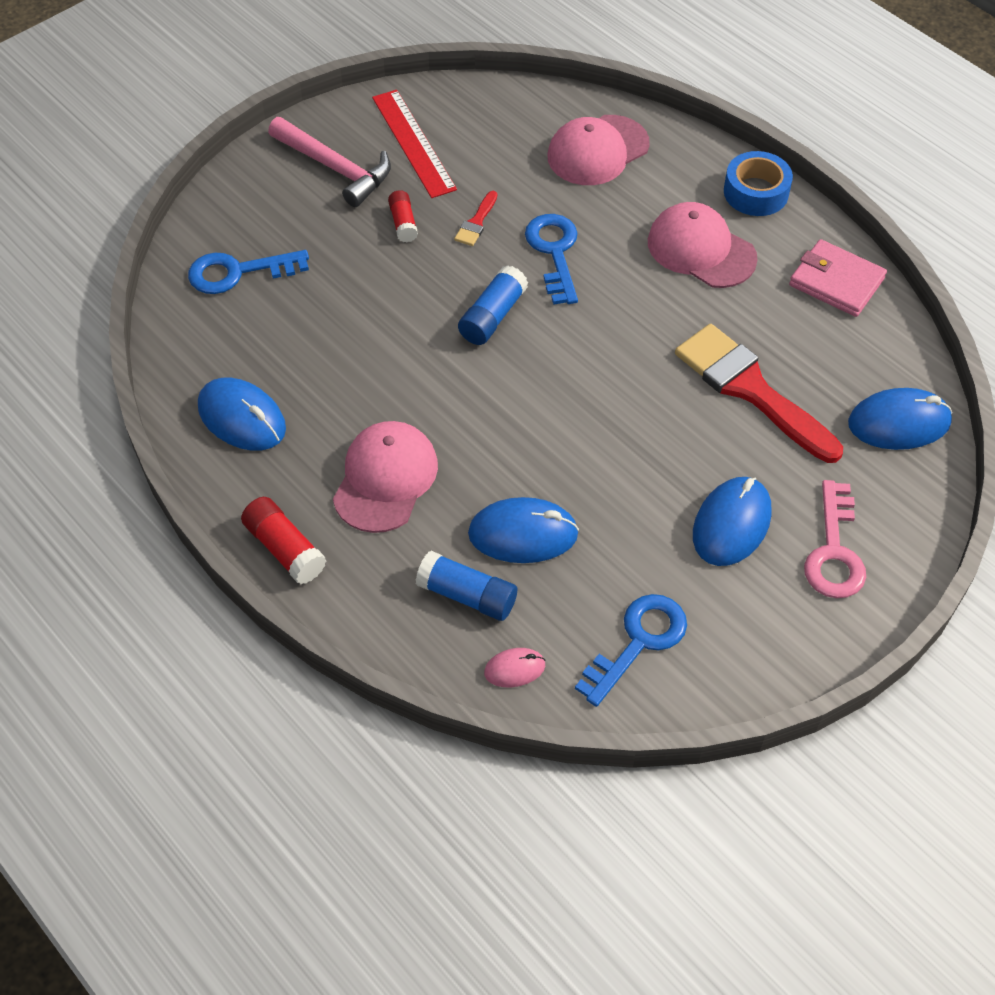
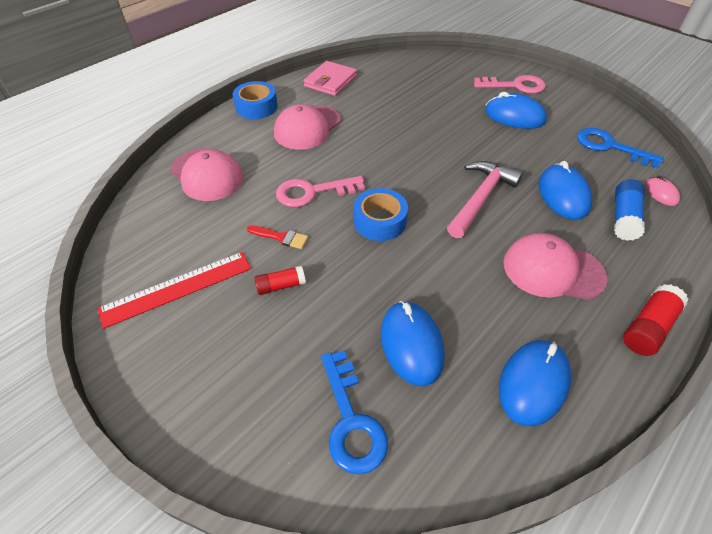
camera: 95 degrees left, 5 degrees down
(335, 168) = (203, 348): pink hammer -> pink hammer (480, 198)
(493, 316) = (379, 221): blue glue stick -> blue tape
(554, 252) = (312, 192): blue key -> pink key
(750, 389) = (417, 110): red brush -> none
(899, 423) = (426, 66): blue mouse -> blue mouse (411, 344)

